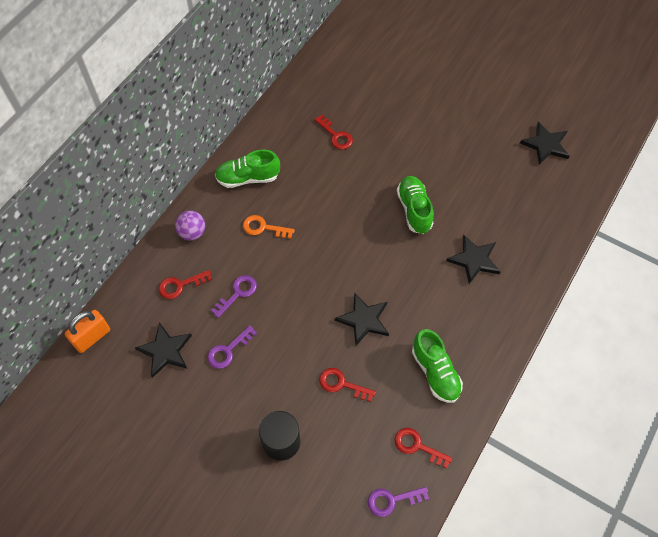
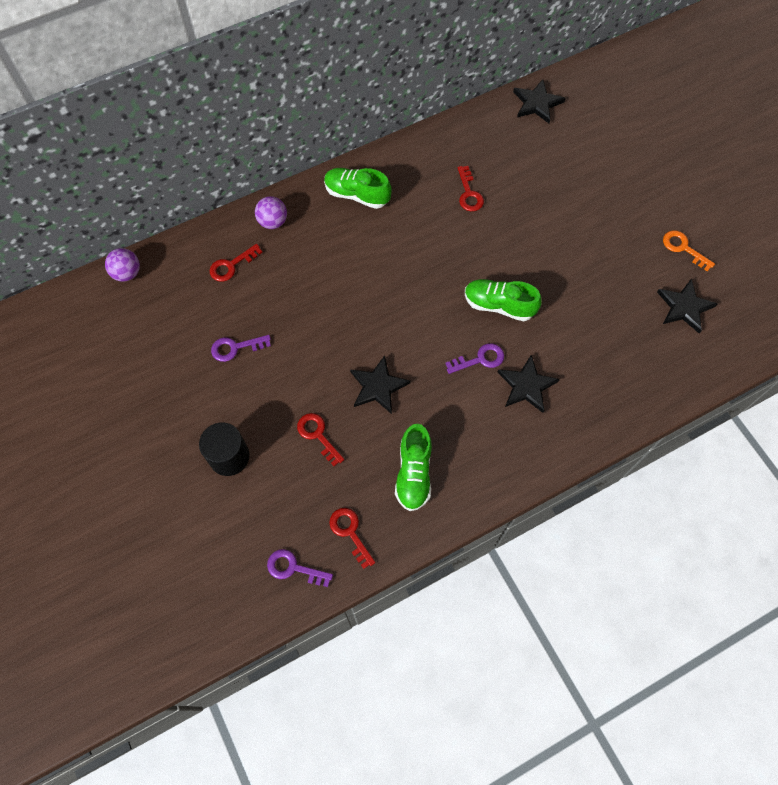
camera: 30 degrees right, 5 degrees up
(92, 337) = (127, 273): orange padlock -> purple ball
(165, 351) = (181, 318): black star -> black star (537, 103)
(180, 285) = (231, 265): red key -> red key turned 45 degrees counterclockwise
(237, 293) = (277, 299): purple key -> purple key (480, 359)
(263, 228) = (341, 250): orange key -> orange key (683, 248)
(414, 210) = (499, 305): green shoe -> green shoe turned 90 degrees counterclockwise

